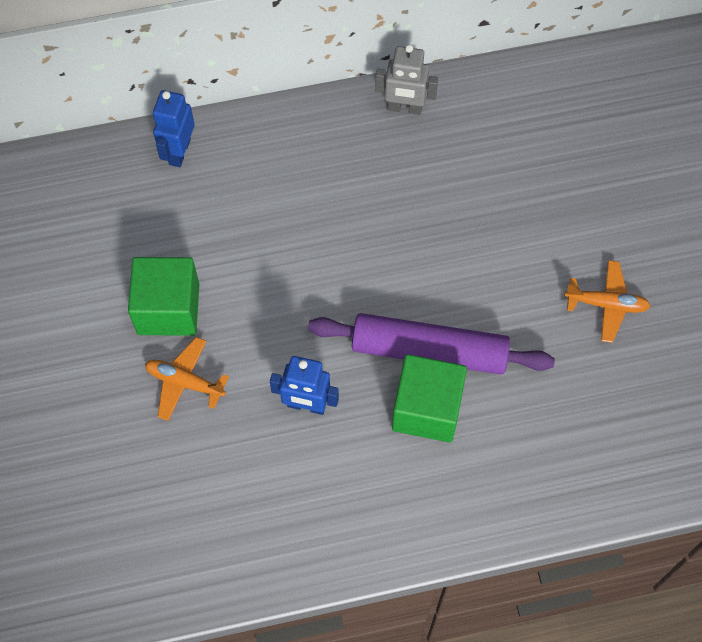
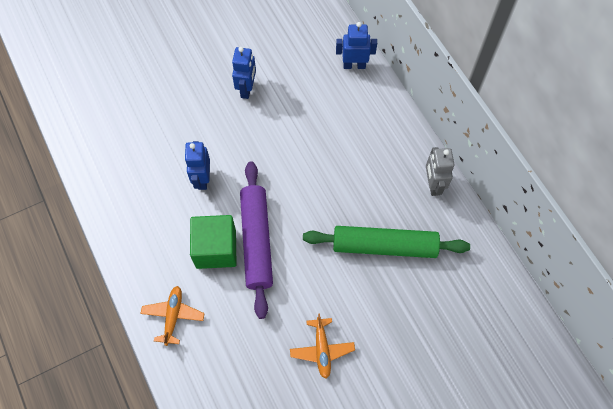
camera: 75 degrees right, 0 degrees up
(168, 309) = (247, 89): green cube -> blue robot
(185, 382) = (202, 110): orange plane -> orange plane (173, 316)
(478, 191) = (384, 246): none -> green rolling pin

